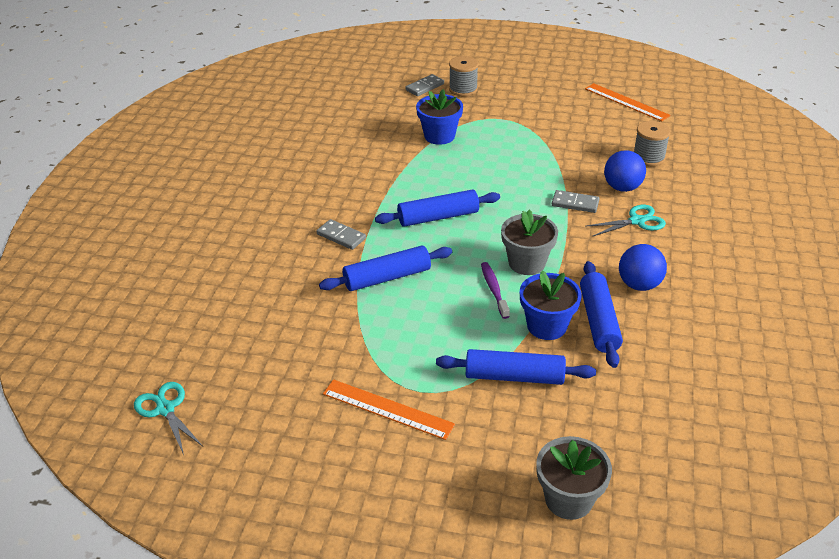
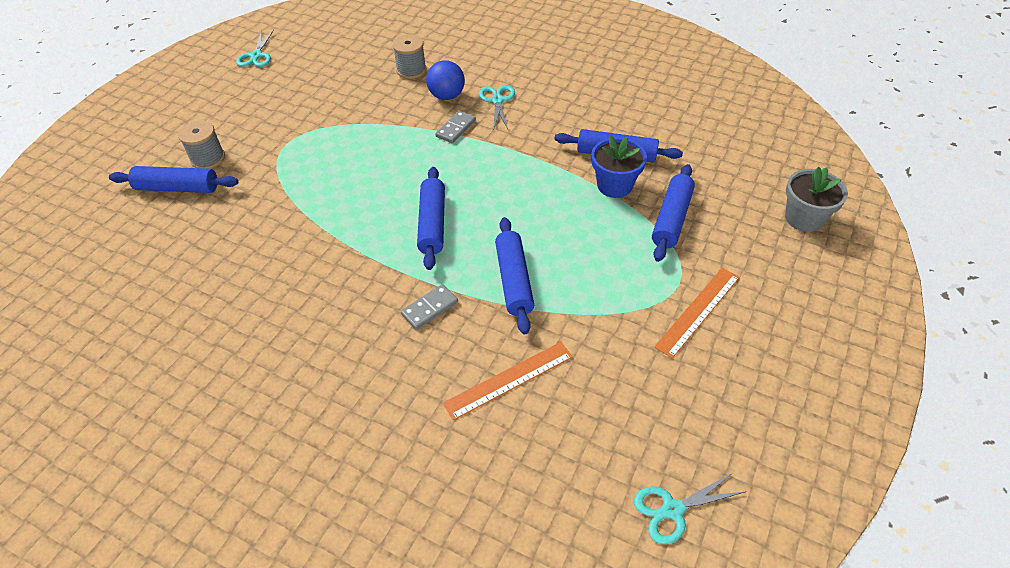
camera: 75 degrees left, 10 degrees up
(424, 87) = (178, 188): grey domino -> blue rolling pin
(439, 136) = (288, 195): blue flower pot -> none
(494, 289) = (557, 207): purple toothbrush -> none
(527, 263) = (528, 178): grey flower pot -> none
(607, 72) = (256, 56): none -> turquoise scissors
(626, 102) = (316, 58): orange ruler -> orange ruler (509, 380)
(639, 285) = (579, 121): blue ball -> none

